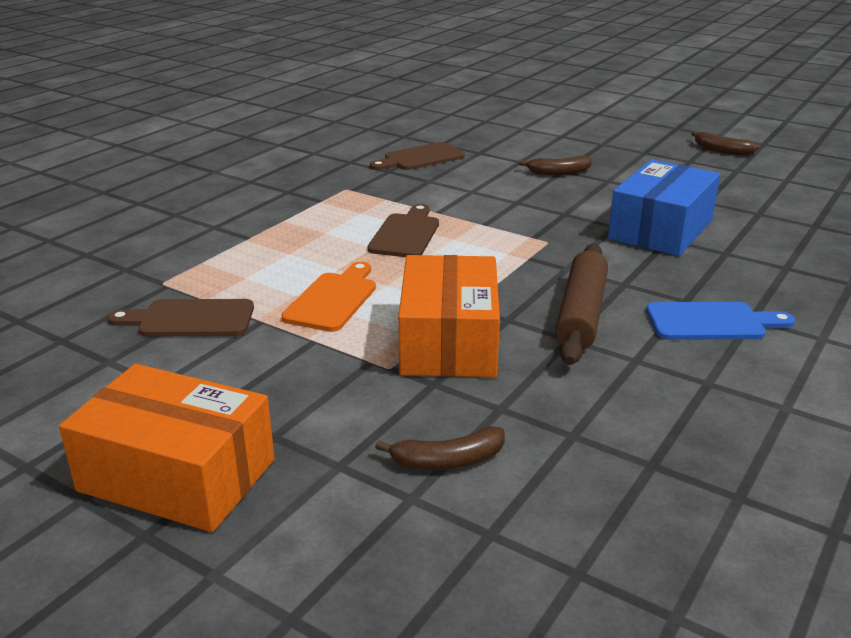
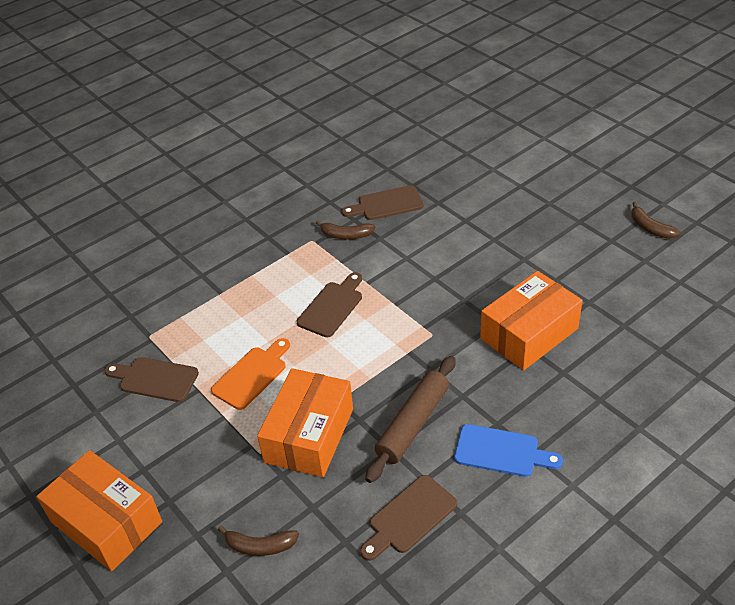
camera: 20 degrees right, 15 degrees up
(559, 172) = (489, 241): brown banana -> brown banana (346, 235)
(643, 396) = (409, 517): none -> brown cutting board
(661, 229) = (529, 333): blue box -> orange box

